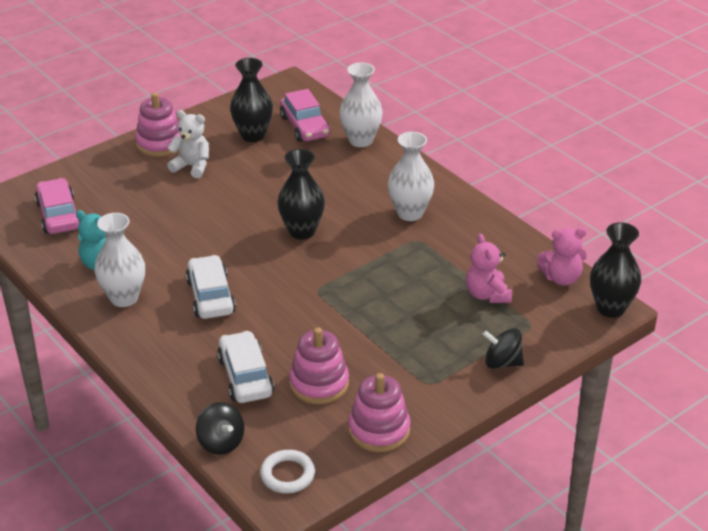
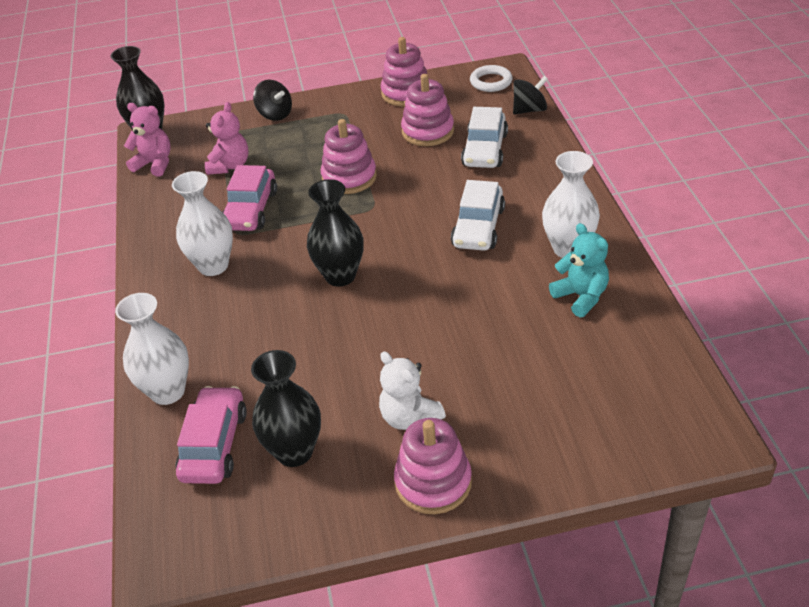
camera: 150 degrees left, 5 degrees up
(58, 215) = (619, 385): pink car -> pink car (251, 210)
(221, 442) = (529, 110): black spinning top -> black spinning top turned 75 degrees clockwise
(361, 312) = (349, 177): none -> pink stacking toy

